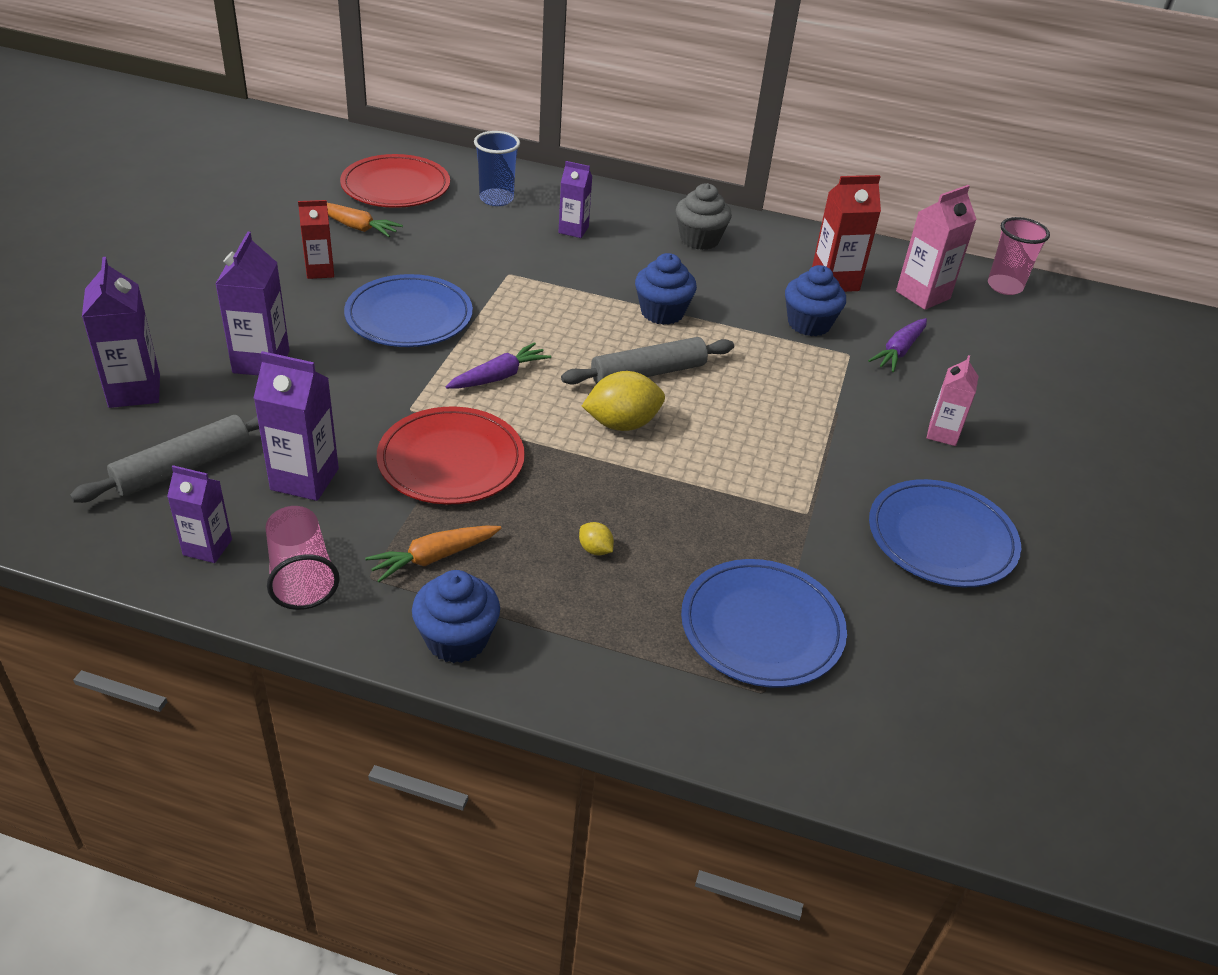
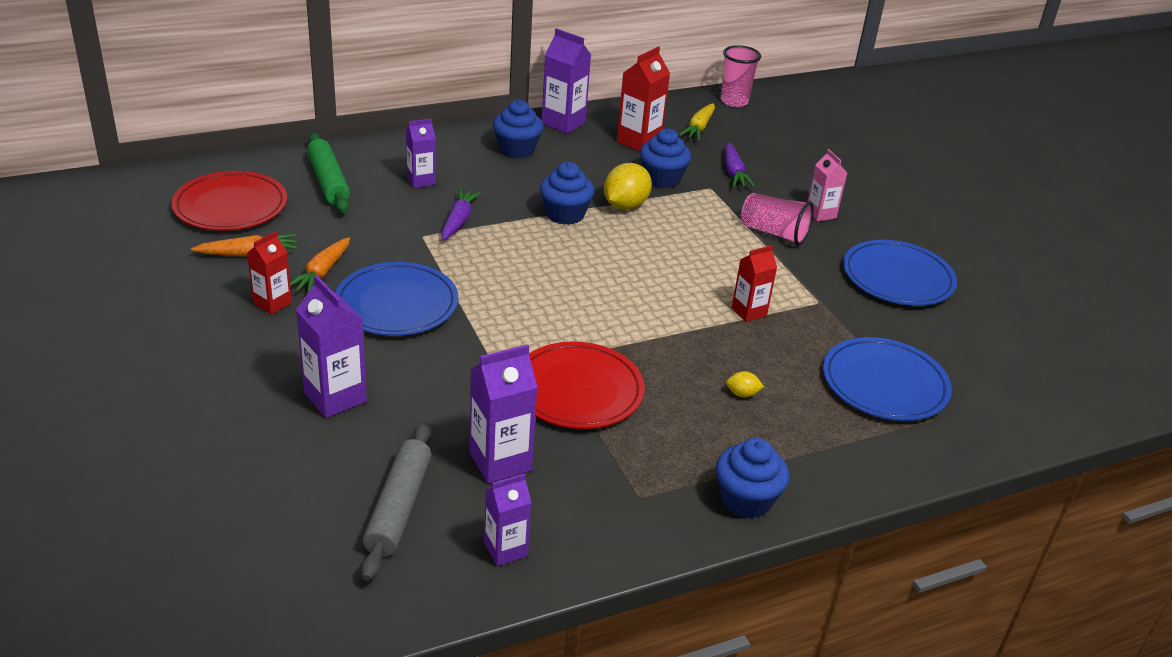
camera: 40 degrees left, 5 degrees down
(134, 391) = (266, 476): purple carton -> purple carton (563, 123)
(301, 575) = (596, 525): pink cup -> pink cup (774, 233)
(434, 557) = (660, 459): orange carrot -> orange carrot (322, 272)
(496, 199) = (328, 181): blue cup -> green rolling pin
(498, 377) = (524, 315): purple carrot -> purple carrot (458, 221)
(622, 424) = (646, 304): yellow lemon -> yellow lemon (625, 205)
(648, 373) = (614, 261): grey rolling pin -> none
(699, 239) = (517, 149): grey cupcake -> blue cupcake
(716, 483) = (749, 312): none -> red carton
(923, 295) = (699, 128): pink carton -> yellow carrot

